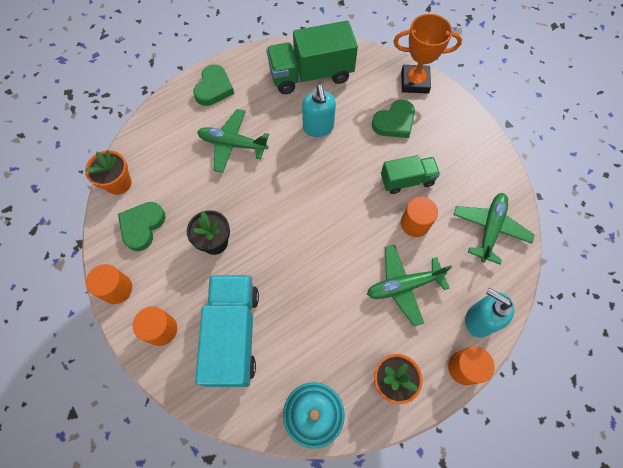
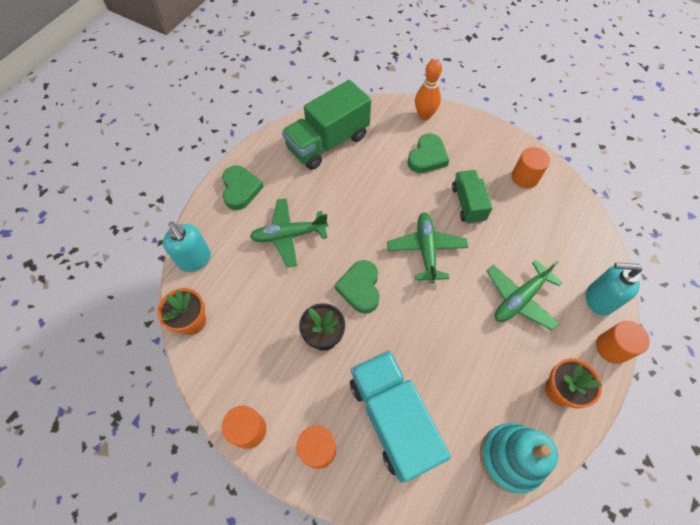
camera: 25 degrees left, 5 degrees down
(142, 226) = (241, 354): green heart -> green heart (360, 288)
(318, 127) = (362, 188): turquoise soap dispenser -> turquoise soap dispenser (195, 259)
(407, 180) = (468, 203): green truck -> green truck turned 60 degrees counterclockwise
(414, 82) = (424, 115): orange trophy -> orange bowling pin
(415, 224) = (497, 239): orange cylinder -> orange cylinder (524, 177)
(489, 229) = (560, 217): green plane -> green plane (426, 250)

